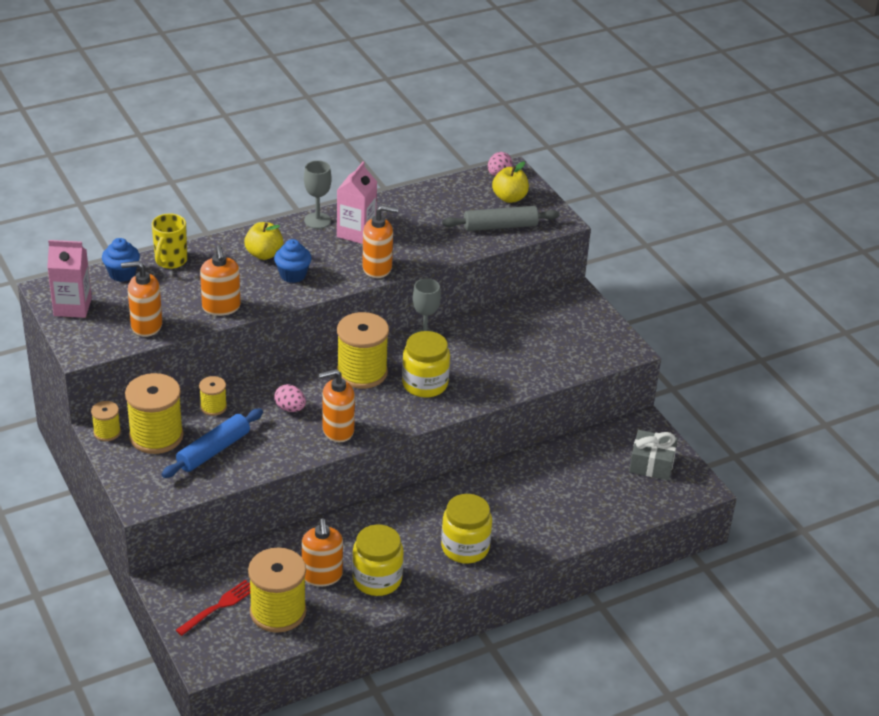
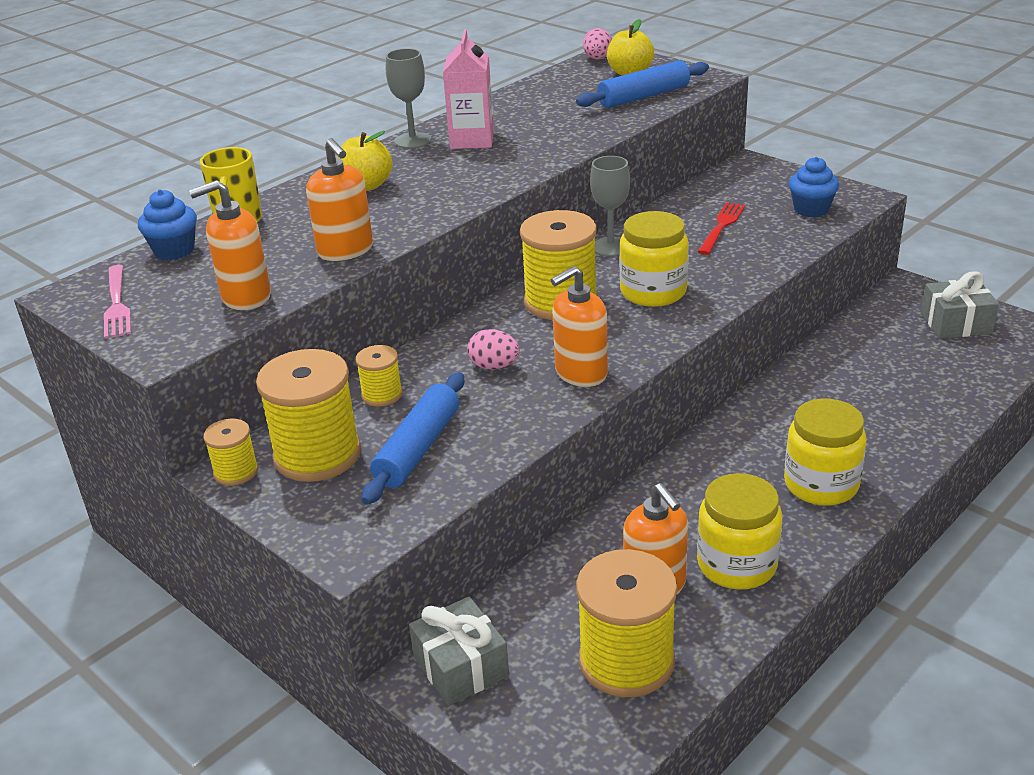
camera: 15 degrees left, 5 degrees down
(72, 307) = (117, 304): pink carton -> pink fork
(189, 584) = (461, 667): none -> grey gift
(218, 607) = (529, 685): red fork -> red fork (721, 226)
(293, 275) = (421, 195): blue cupcake -> blue cupcake (811, 209)
(377, 268) = (528, 164): orange soap dispenser -> none
(500, 226) = (643, 96): grey rolling pin -> blue rolling pin

